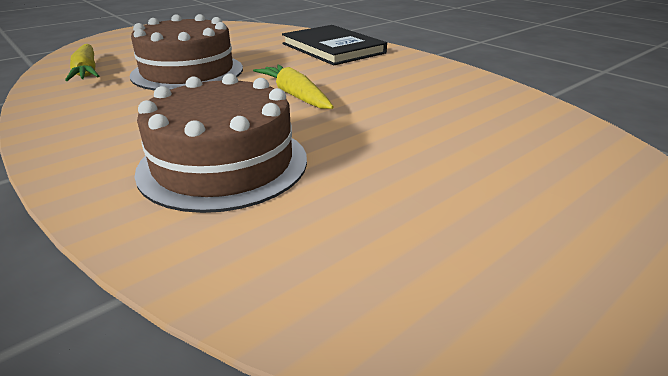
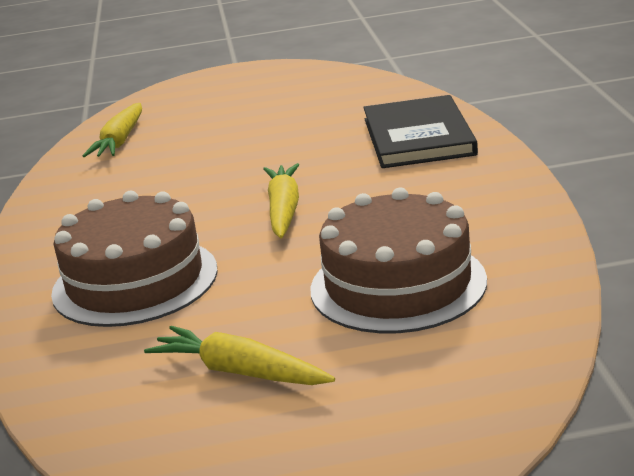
camera: 35 degrees right, 5 degrees down
(188, 72) = (213, 155): brown cake -> brown cake (398, 284)
(432, 216) = (239, 372): none -> yellow carrot

